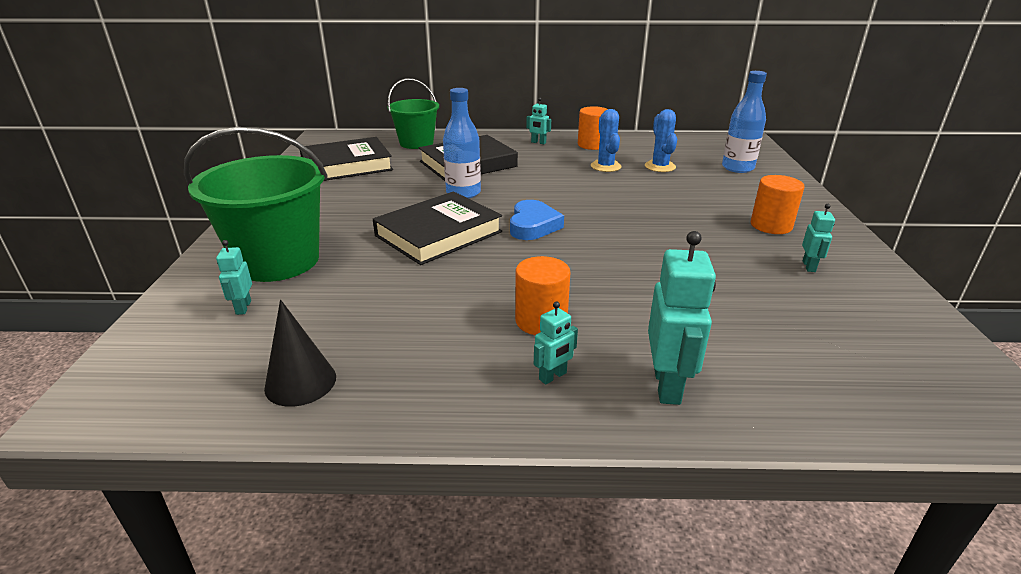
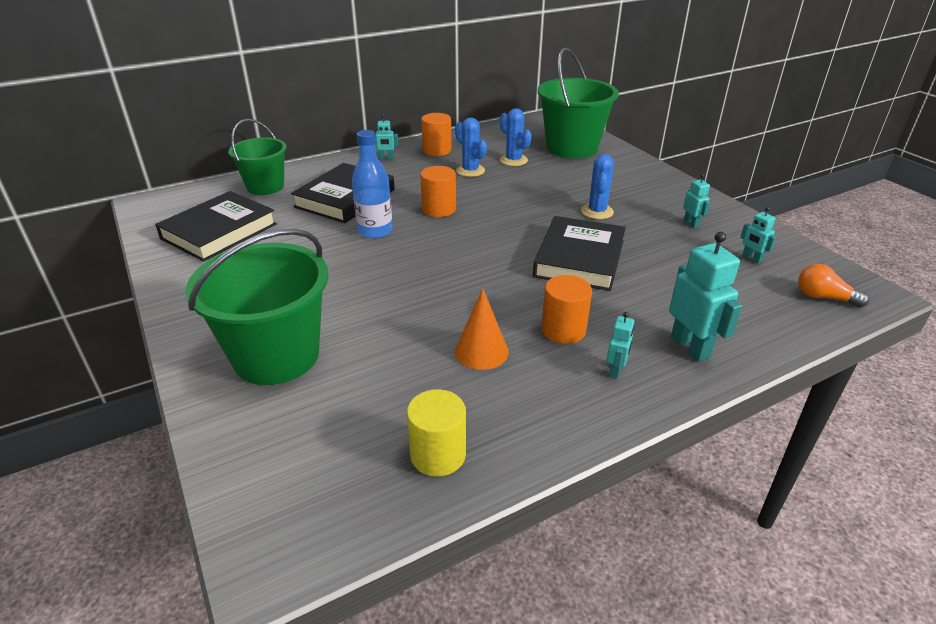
camera: 30 degrees left, 5 degrees up
(243, 307) = (301, 413): turquoise robot -> turquoise robot (751, 259)
(300, 382) = (438, 455): black cone -> yellow cylinder
(438, 234) = (398, 279): black book -> black book (579, 258)
(440, 312) = (481, 351): none -> orange cone
(533, 225) = (470, 246): blue heart -> none
(701, 228) = (597, 211): none -> blue cactus
(737, 168) = (572, 147): blue bottle -> green bucket
(771, 225) = (639, 195): orange cylinder -> orange cylinder (439, 209)
(924, 396) = (824, 297): none -> orange light bulb

